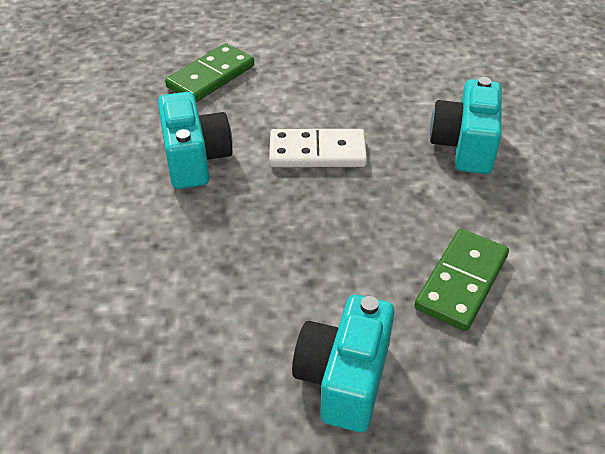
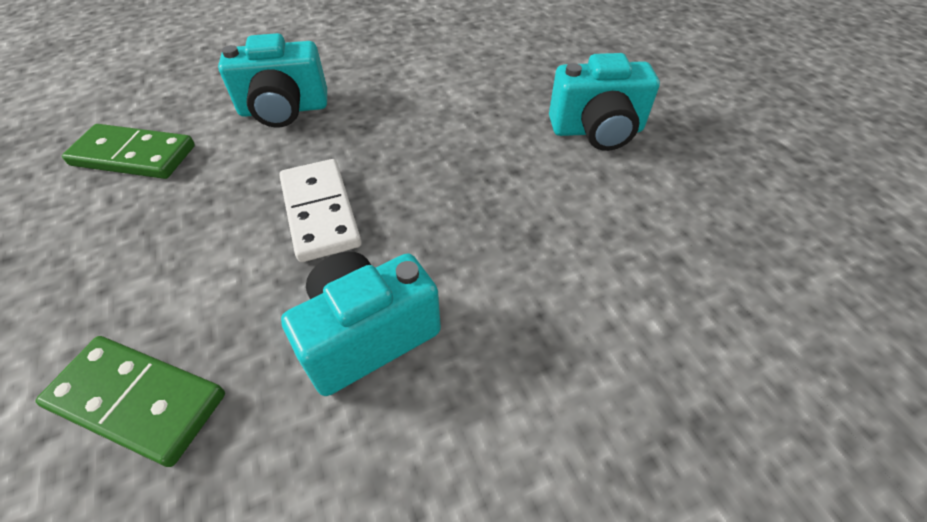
camera: 110 degrees left, 5 degrees up
(461, 281) = (464, 91): green domino -> green domino (133, 156)

